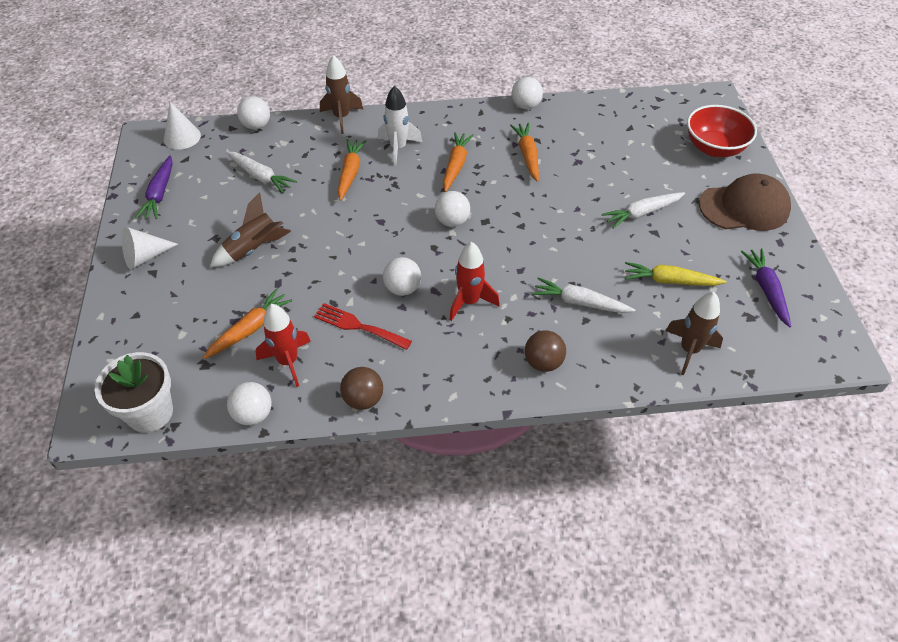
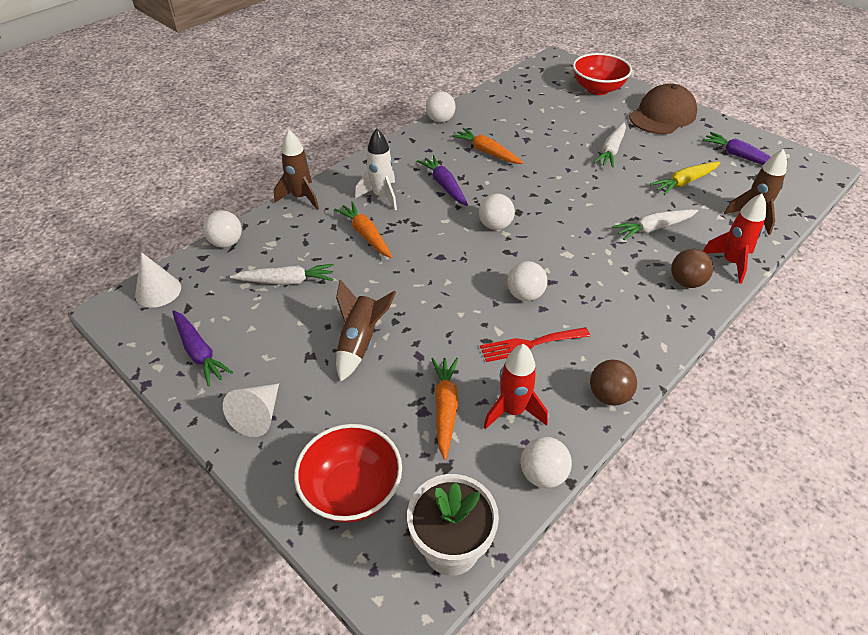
camera: 40 degrees left, 5 degrees down
(140, 338) = (352, 490): none -> red bowl
(456, 165) = (444, 185): orange carrot -> purple carrot
(469, 302) = (584, 273): red rocket -> red rocket (731, 262)

